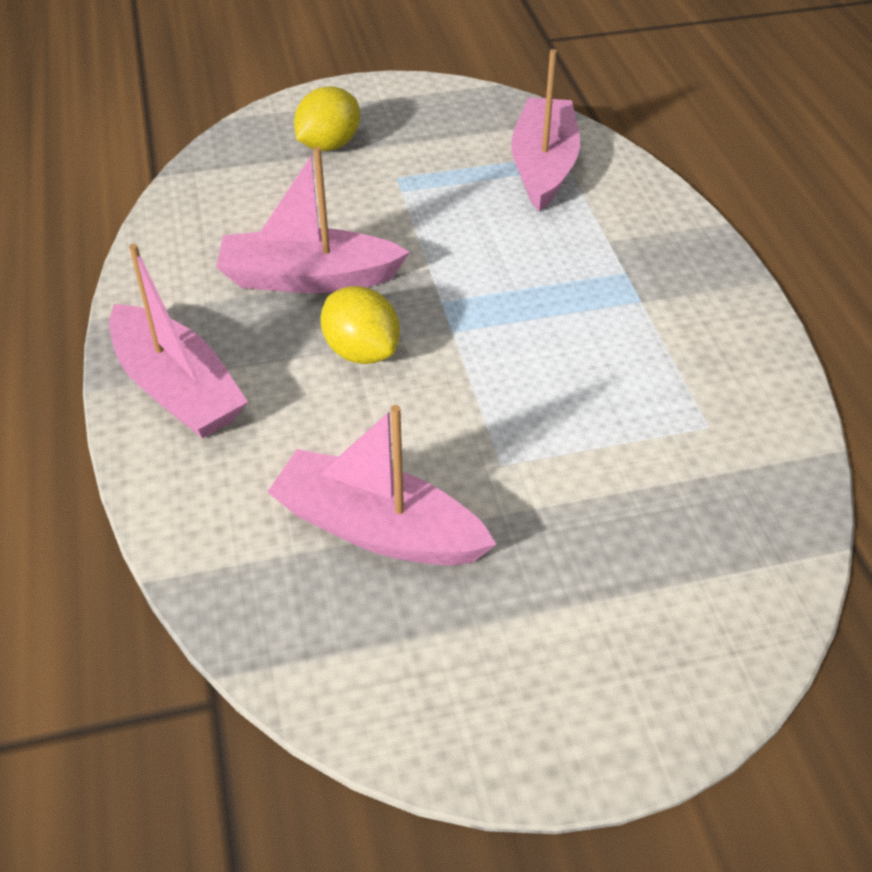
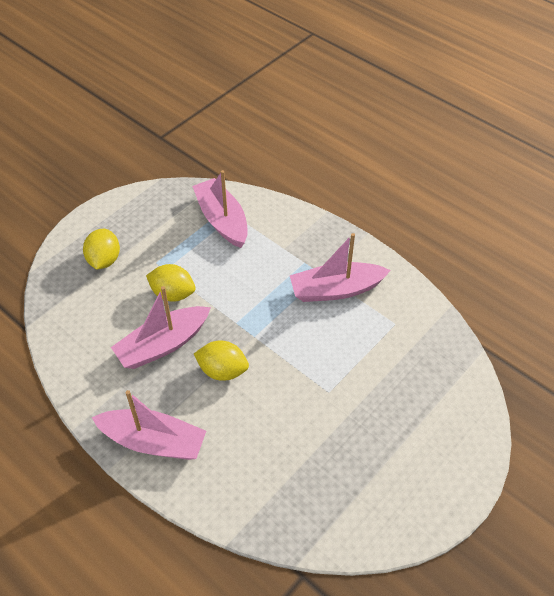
camera: 35 degrees left, 5 degrees up
(377, 528) = (304, 454): pink boat -> pink boat (336, 290)
(383, 224) = (173, 294): none -> yellow lemon

